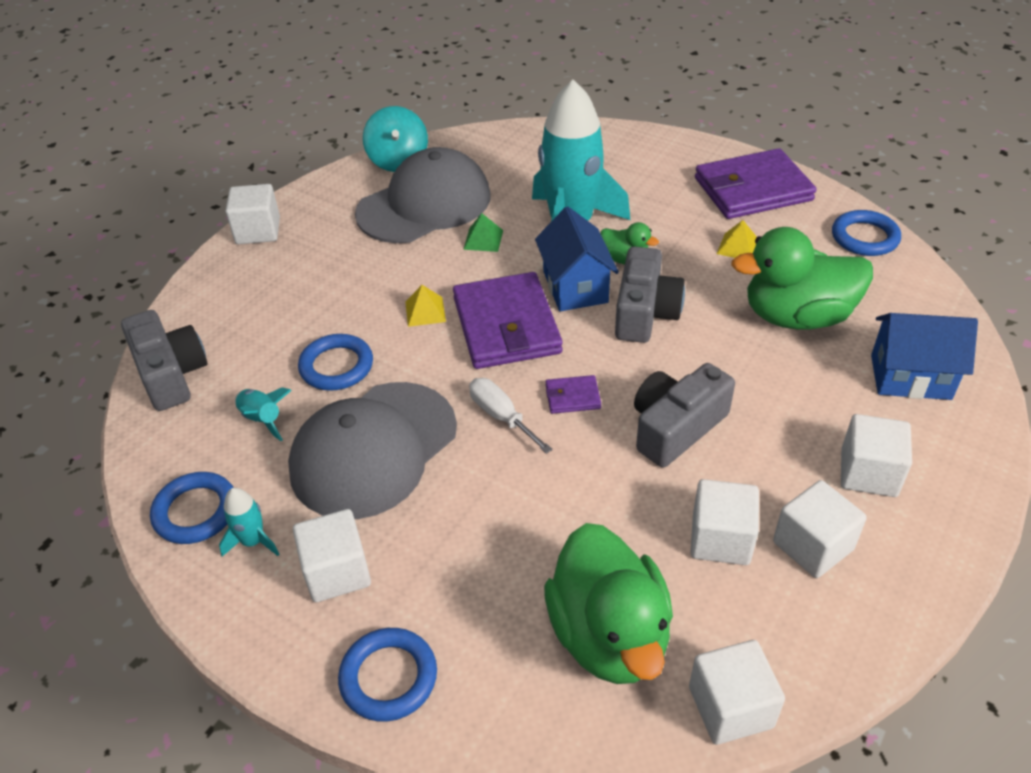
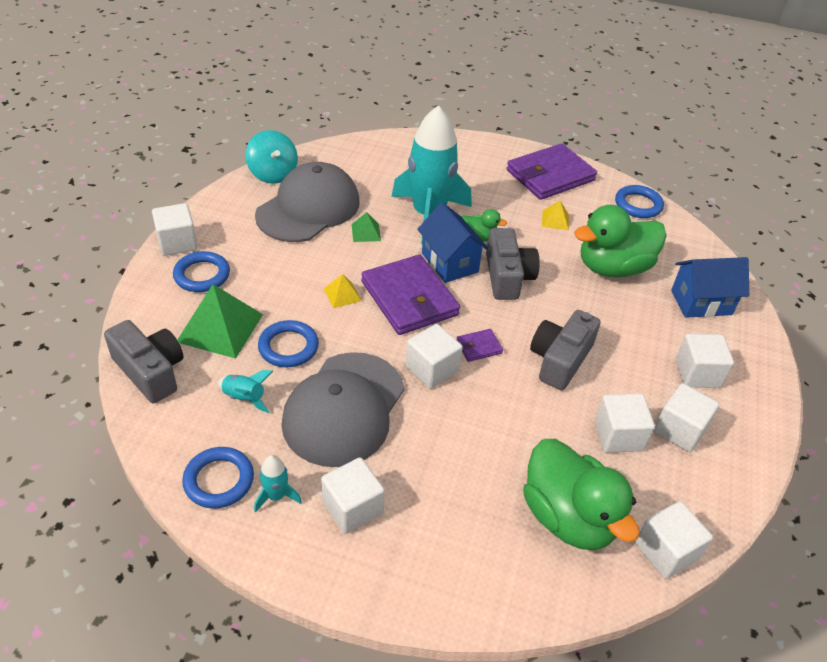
camera: 20 degrees left, 0 degrees up
(267, 334) = (220, 327): none -> green pyramid
(388, 677) = (423, 579): blue ring -> blue ring (202, 275)
(501, 416) = (432, 369): white screwdriver -> white cube

